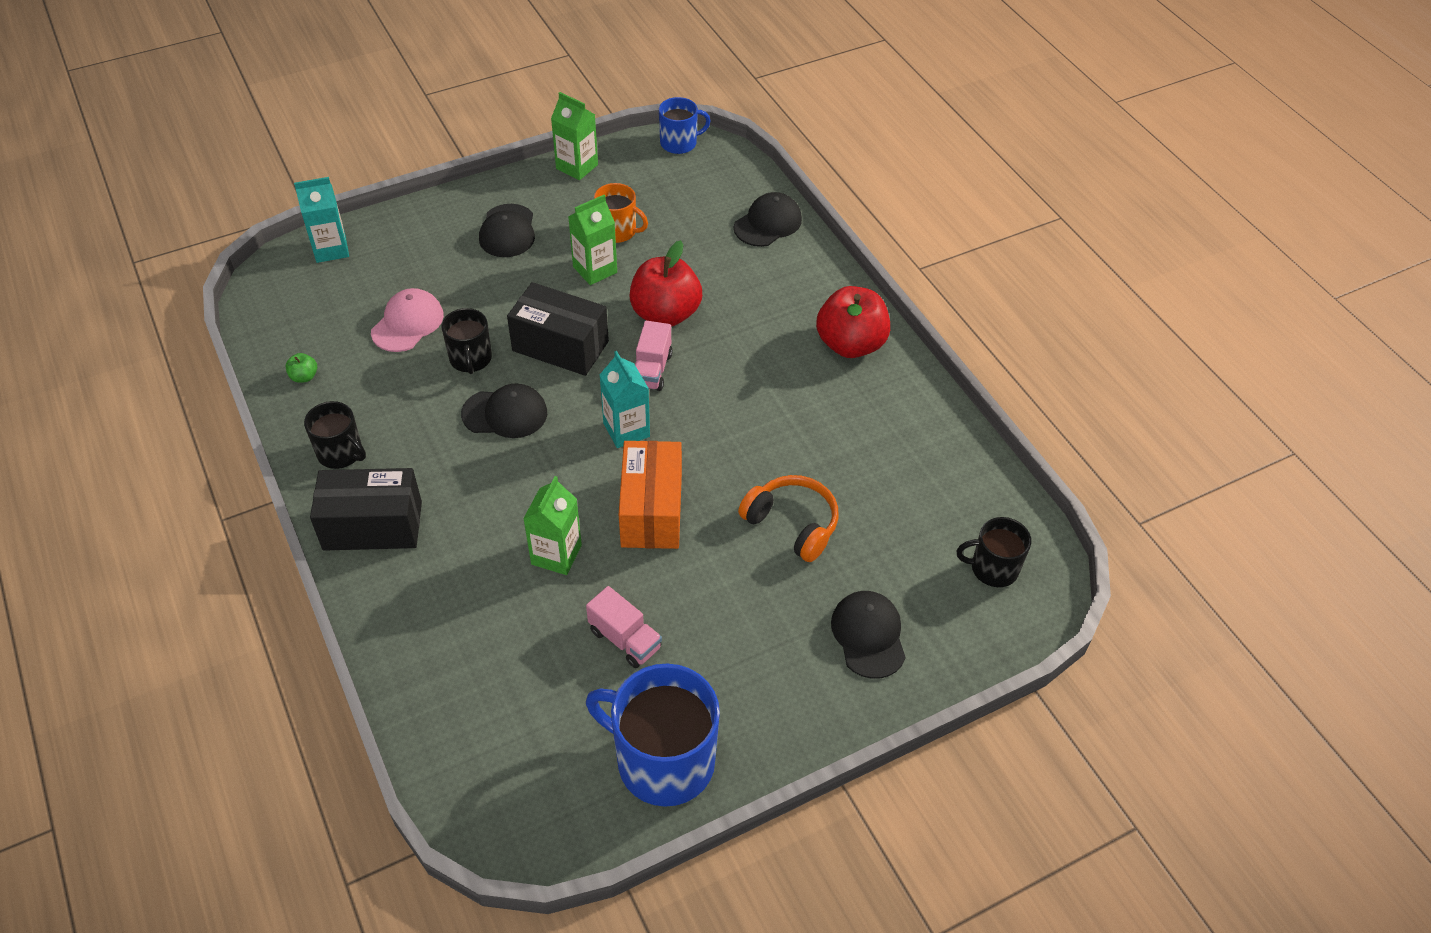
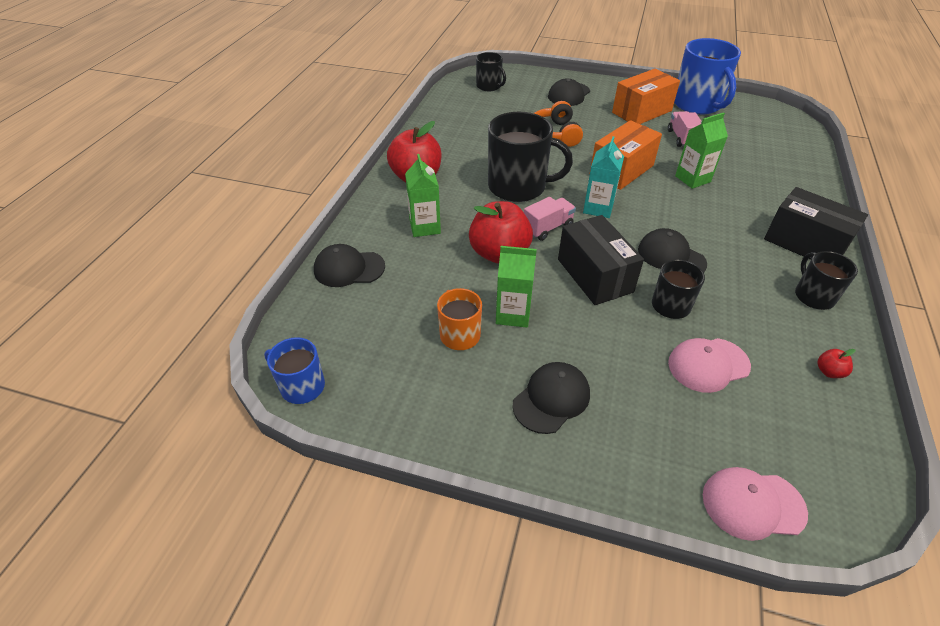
camera: 135 degrees left, 5 degrees down
(304, 377) = (829, 372): green apple -> red apple
(331, 249) = (753, 504): turquoise carton -> pink cap
(577, 167) = (418, 428): green carton -> green carton (425, 227)
(729, 669) = (641, 112): none -> orange box
(736, 403) = (518, 187): none -> black mug

